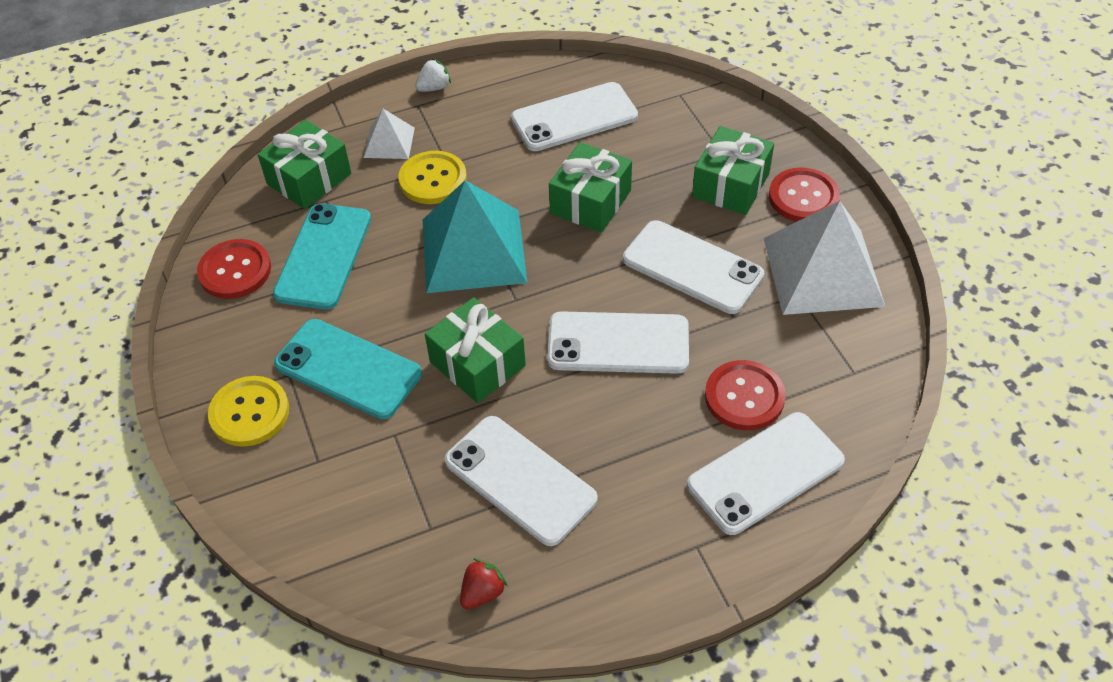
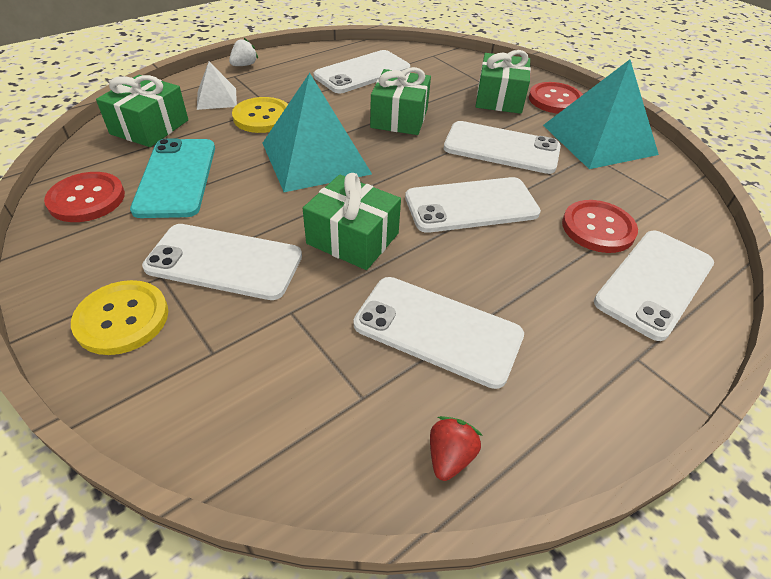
camera: 20 degrees left, 5 degrees down
(348, 369) = (224, 262): turquoise phone -> white phone
(823, 271) = (599, 139): white pyramid -> turquoise pyramid

